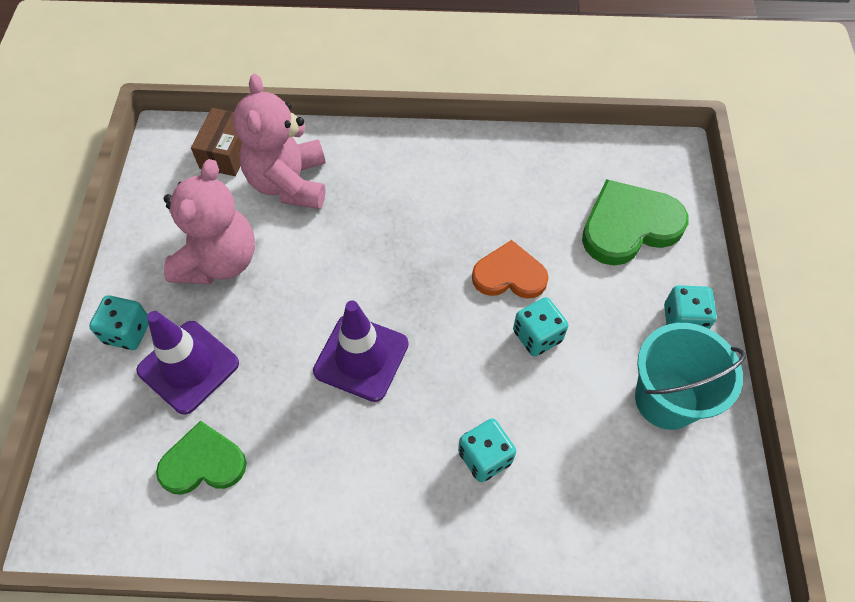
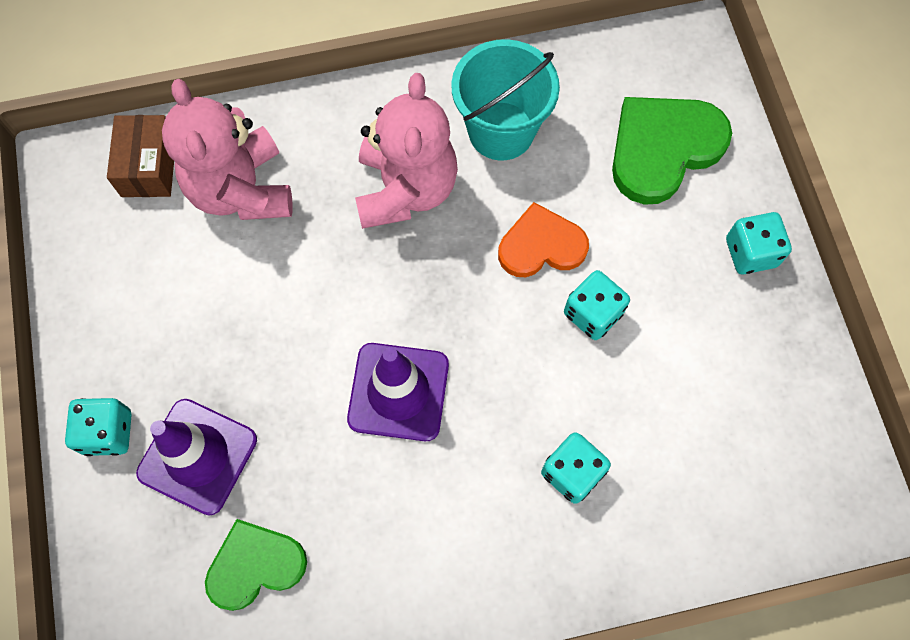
camera: 15 degrees left, 10 degrees up
(219, 261) = (188, 314): pink teddy bear -> pink teddy bear (405, 189)
(666, 399) = (753, 353): turquoise bucket -> turquoise bucket (501, 131)

